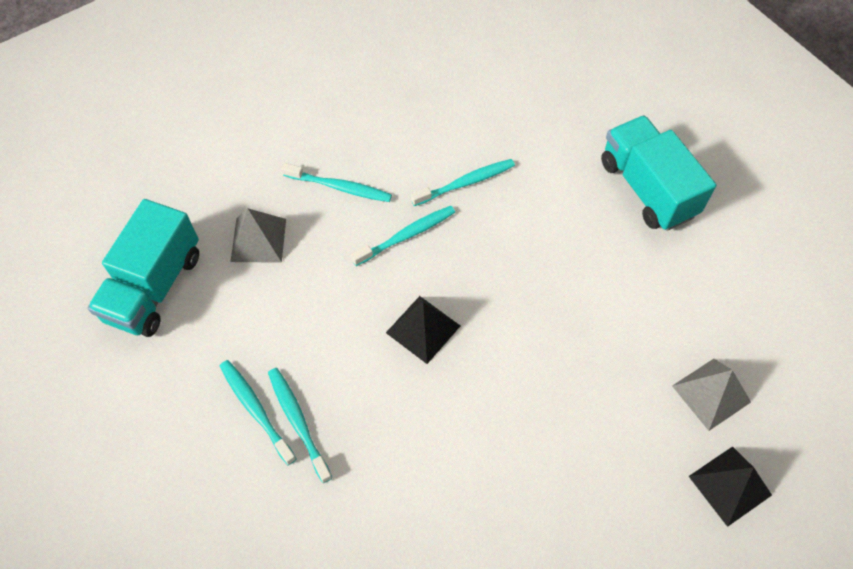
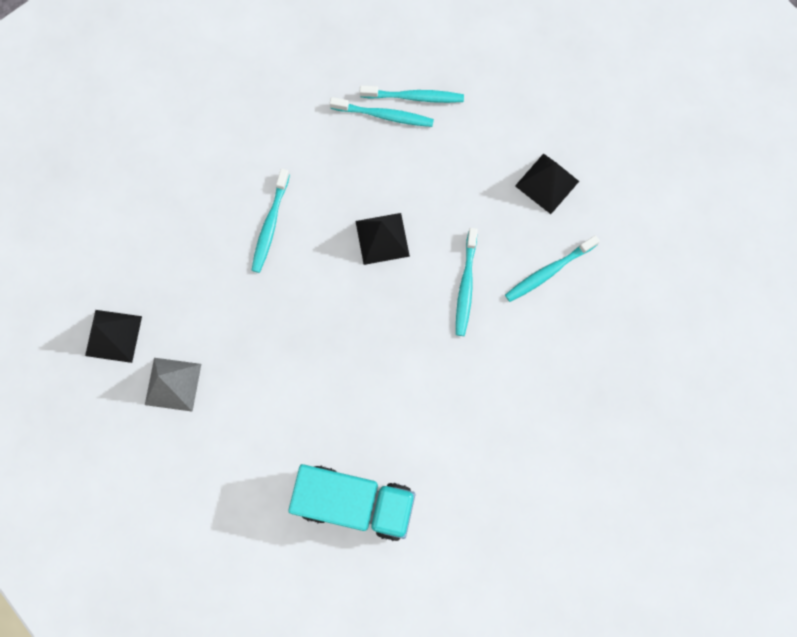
camera: 130 degrees right, 15 degrees up
(154, 287) = (562, 93): turquoise truck -> none
(258, 240) = (547, 183): grey pyramid -> black pyramid
(465, 183) = (476, 366): turquoise toothbrush -> turquoise toothbrush (270, 225)

